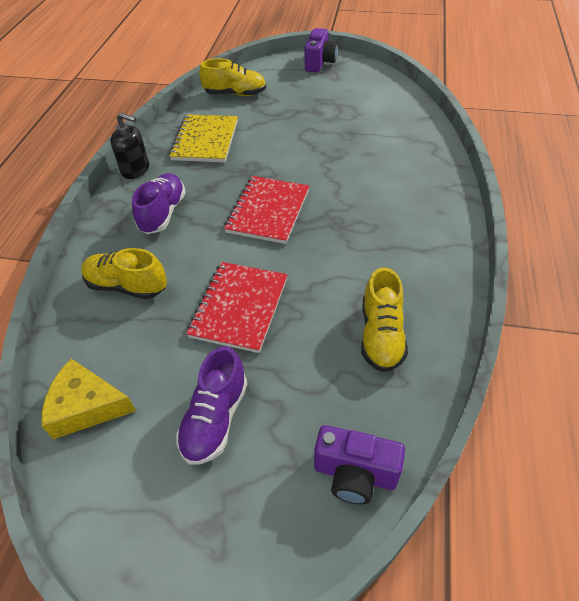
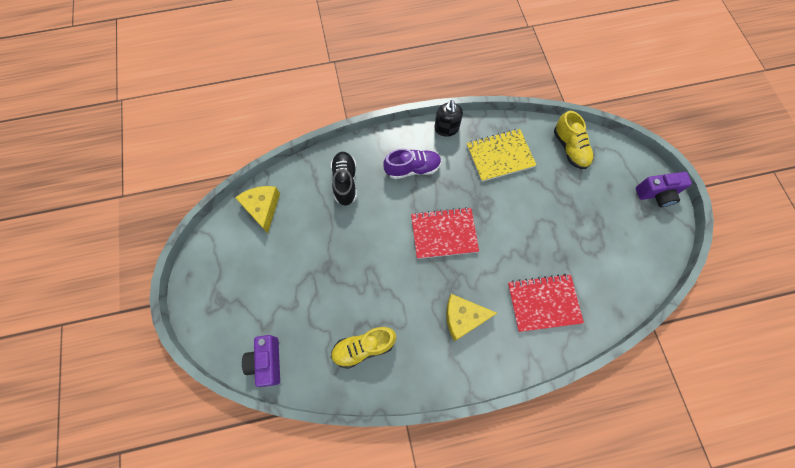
camera: 65 degrees right, 20 degrees up
(127, 286) = (345, 182): yellow shoe -> black shoe
(215, 418) = (276, 275): purple shoe -> none
(239, 307) = (353, 253): red notebook -> red notebook (543, 303)
(382, 226) = (463, 317): none -> yellow cheese

